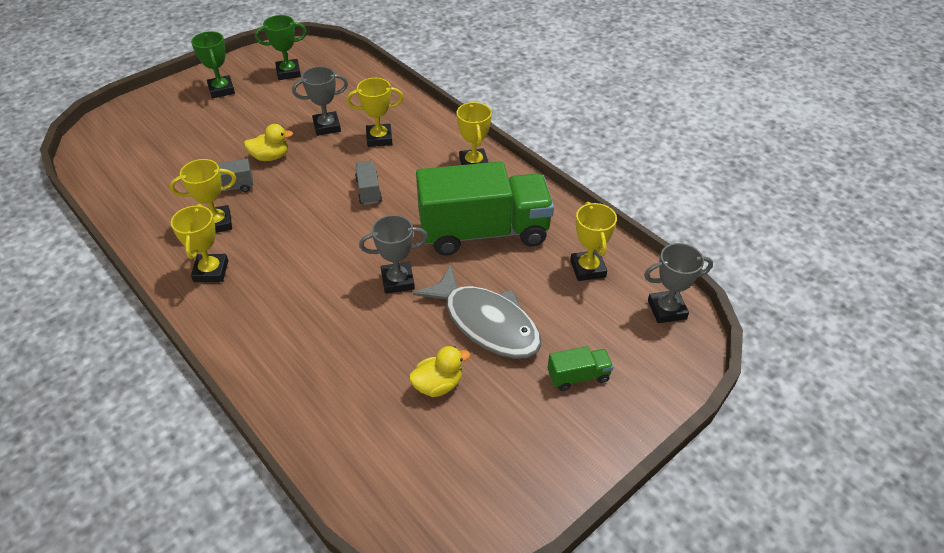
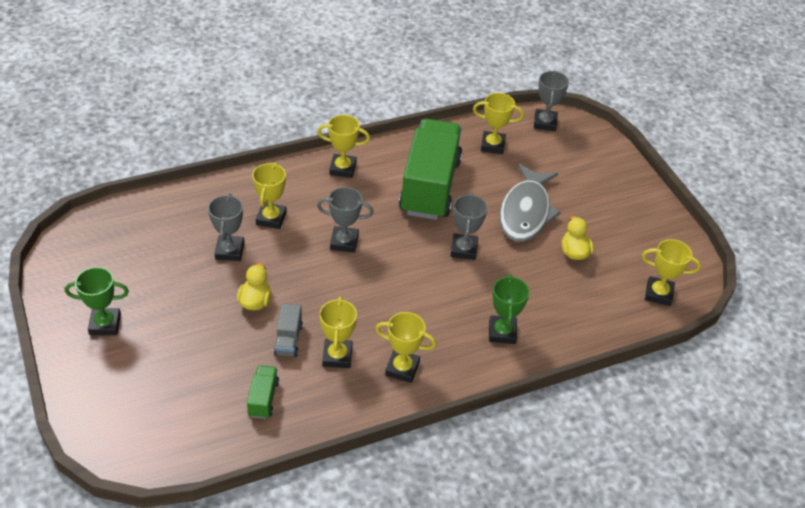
camera: 75 degrees left, 0 degrees up
(288, 72) = (109, 262): green trophy -> green trophy (502, 332)
(368, 191) = (344, 242): grey truck -> grey trophy
(399, 496) = (658, 294): none -> yellow trophy
(486, 323) = (525, 212): grey fish -> grey fish turned 135 degrees clockwise
(578, 376) = (588, 182): green truck -> green truck (263, 399)

